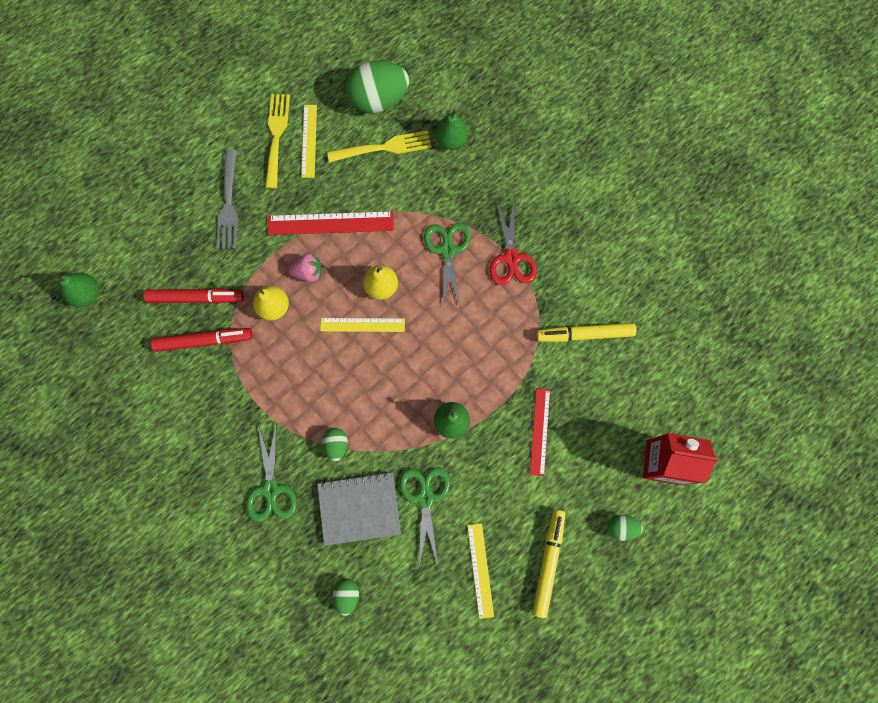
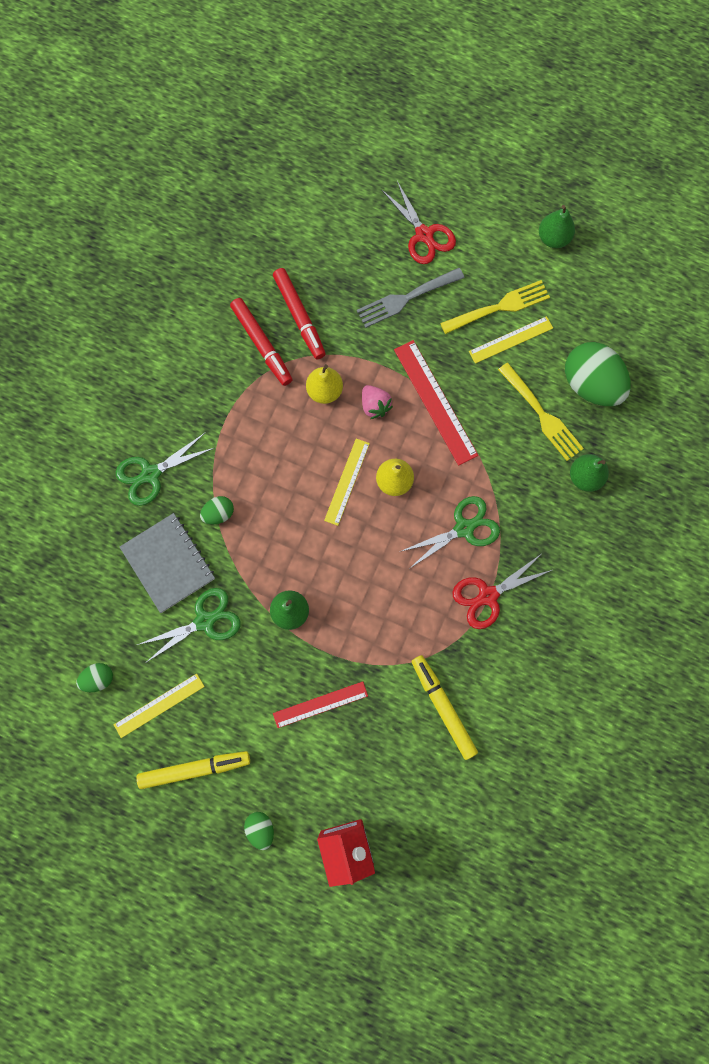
camera: 65 degrees right, 0 degrees up
(87, 294) = (257, 221): green pear -> green pear (553, 238)
(180, 164) = (424, 235): none -> red scissors
(347, 594) = (84, 590): green egg -> green egg (98, 679)
(362, 324) = (347, 481): yellow ruler -> yellow ruler turned 45 degrees clockwise

